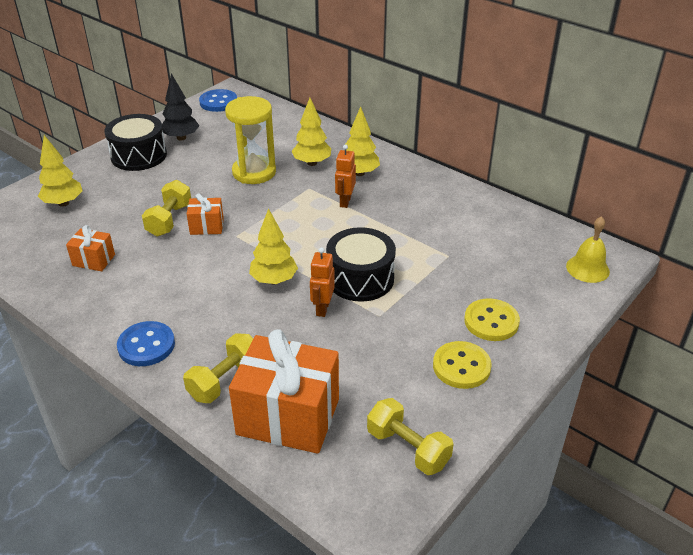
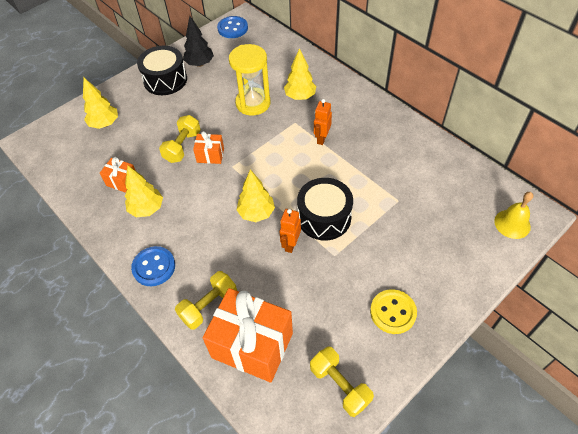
camera: 10 degrees right, 15 degrees up
(359, 173) = (337, 110): yellow tree -> yellow tree (147, 209)
(491, 321) = (423, 270): yellow button -> none

